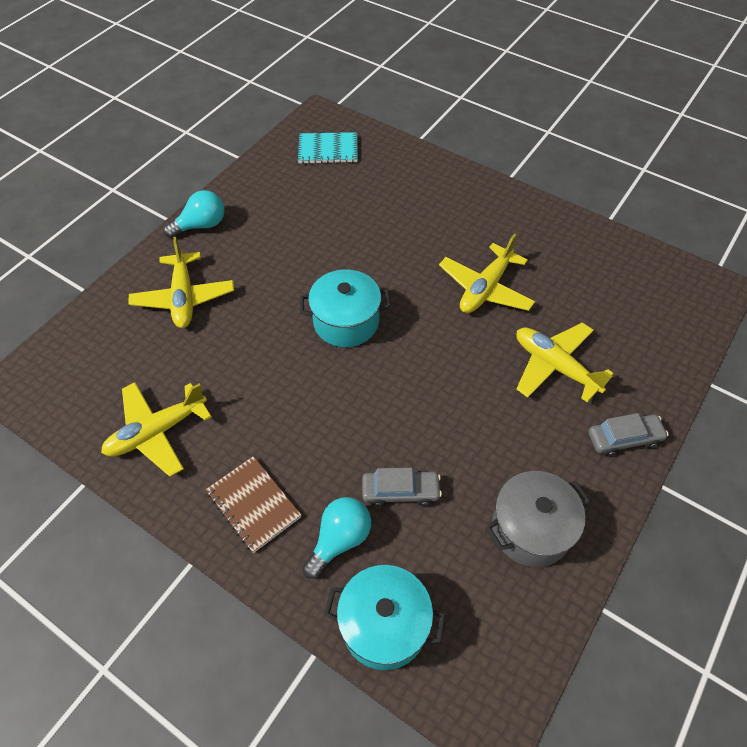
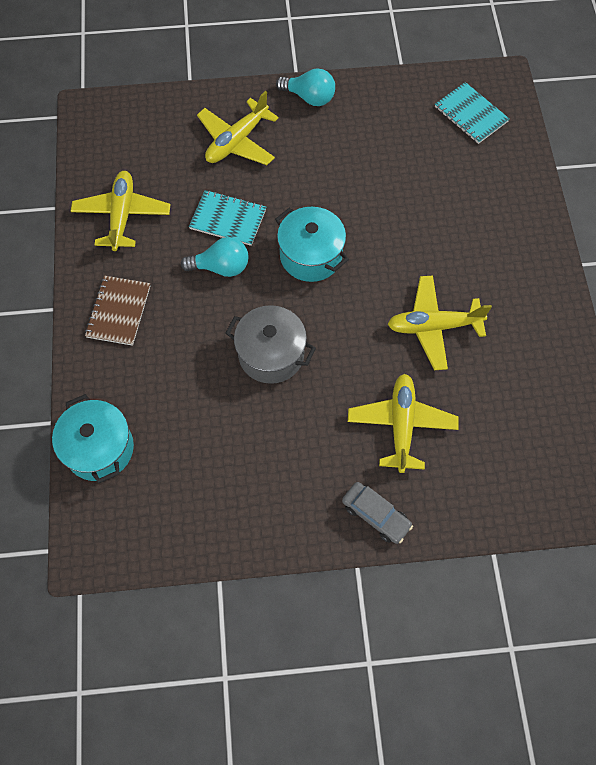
camera: 50 degrees right, 10 degrees up
(157, 432) = (122, 215): yellow plane -> yellow plane turned 75 degrees clockwise
(251, 354) = (228, 219): none -> turquoise notebook
(340, 540) = (136, 380): turquoise light bulb -> turquoise light bulb (221, 267)
(400, 491) = (201, 392): grey car -> none
(531, 529) = (242, 495): grey pot -> grey pot (271, 354)

